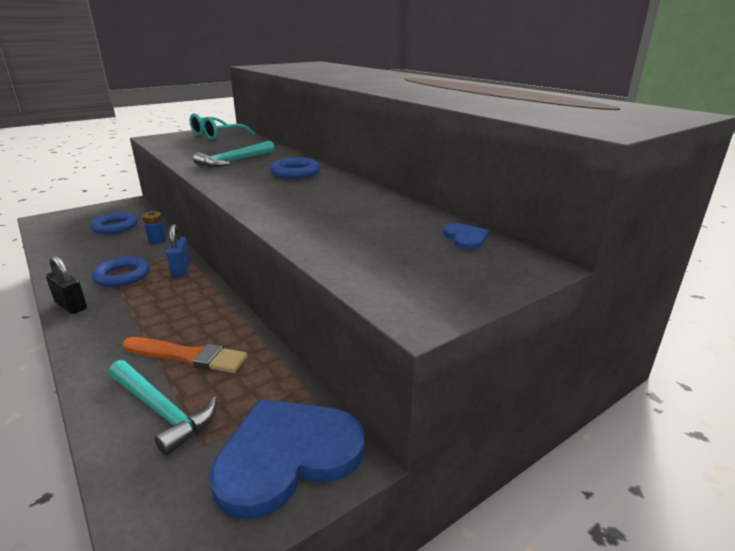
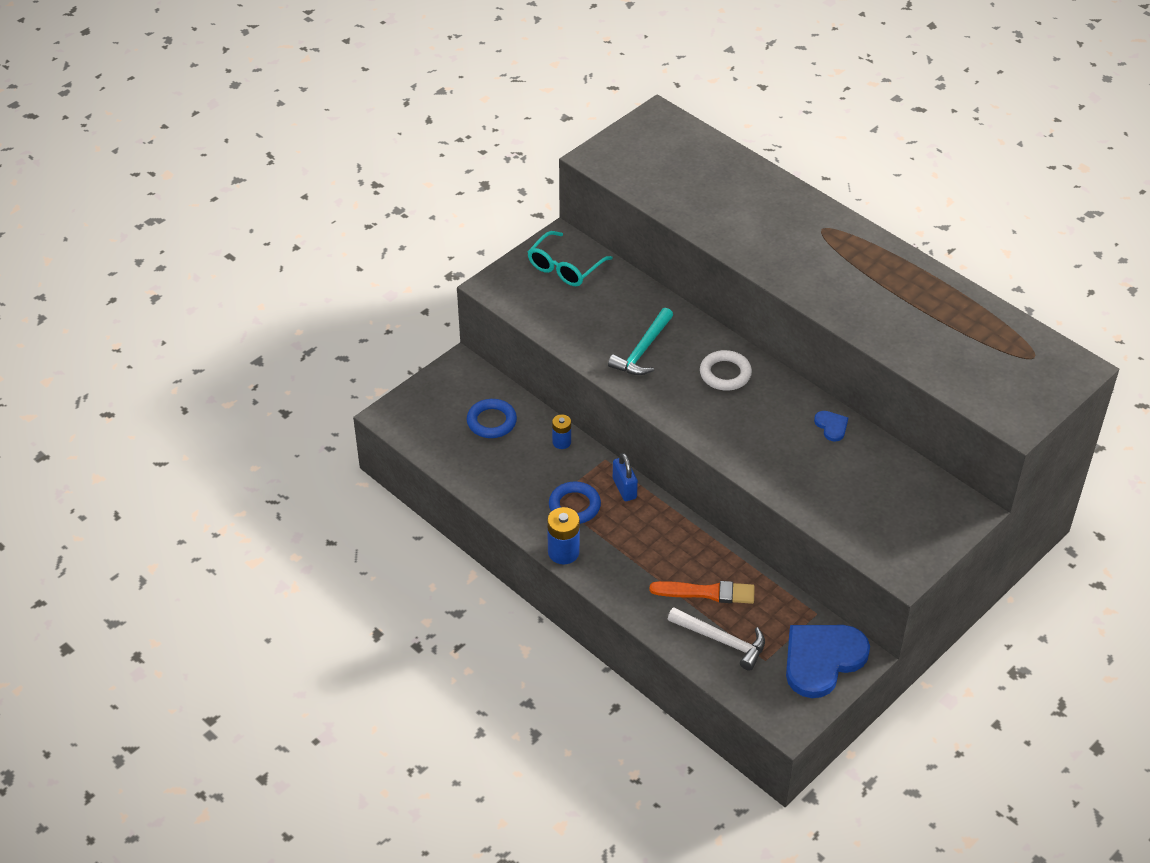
camera: 10 degrees left, 20 degrees up
(71, 306) = (563, 552): black padlock -> blue battery
(161, 411) = (722, 641): turquoise hammer -> white hammer
(295, 173) = (725, 374): blue ring -> white ring
(465, 238) = (917, 482): blue heart -> blue heart (831, 426)

